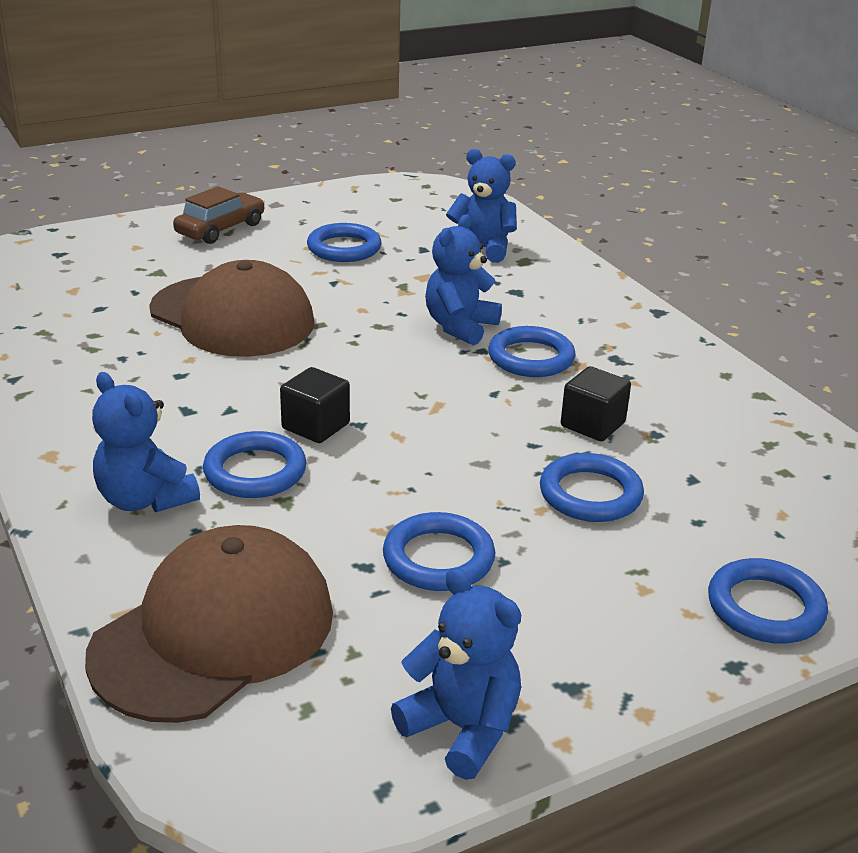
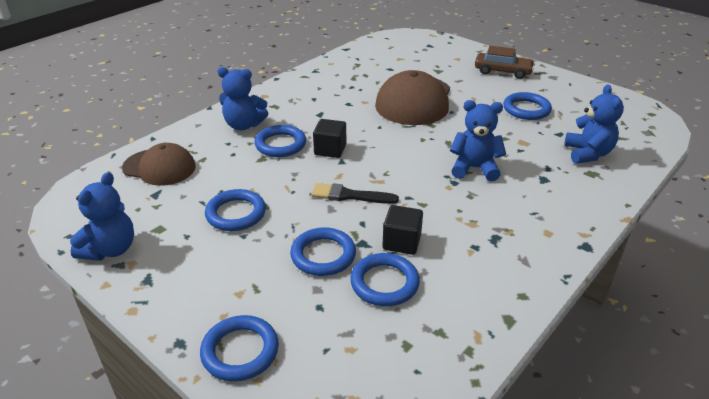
camera: 70 degrees right, 5 degrees up
(145, 499) = (244, 125): blue teddy bear -> blue teddy bear turned 105 degrees counterclockwise
(214, 632) = (159, 167): brown cap -> brown cap, size x0.64
(459, 439) = (349, 195): none -> black brush
(531, 358) = (462, 202): blue ring -> blue ring (384, 283)

